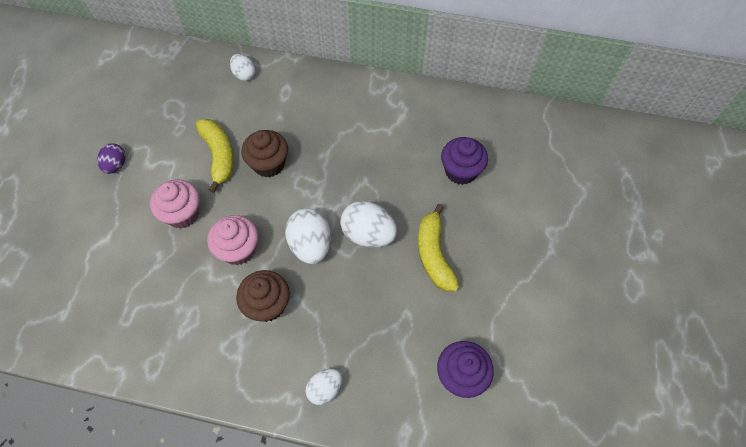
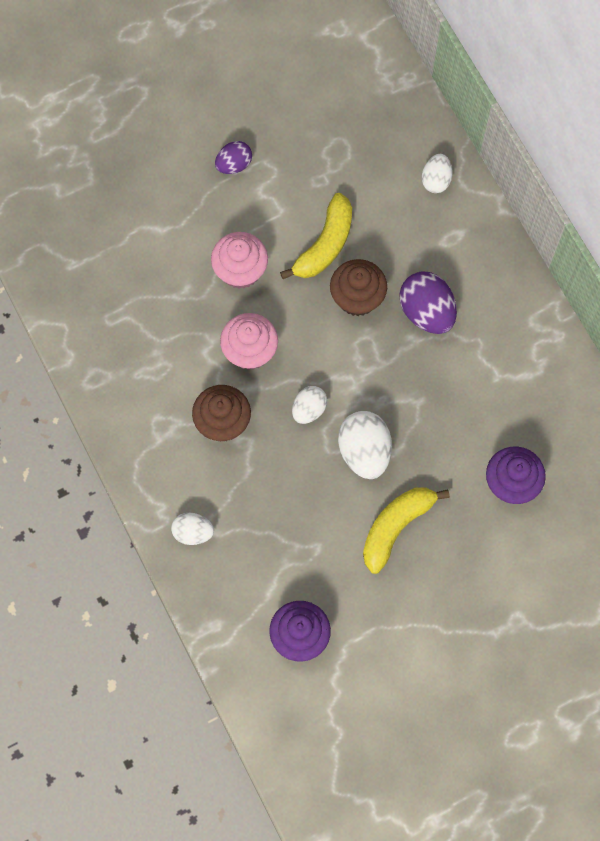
camera: 50 degrees right, 10 degrees up
(311, 245) = (309, 409): white egg -> white egg, size x0.60
(315, 136) = (426, 312): none -> purple egg

